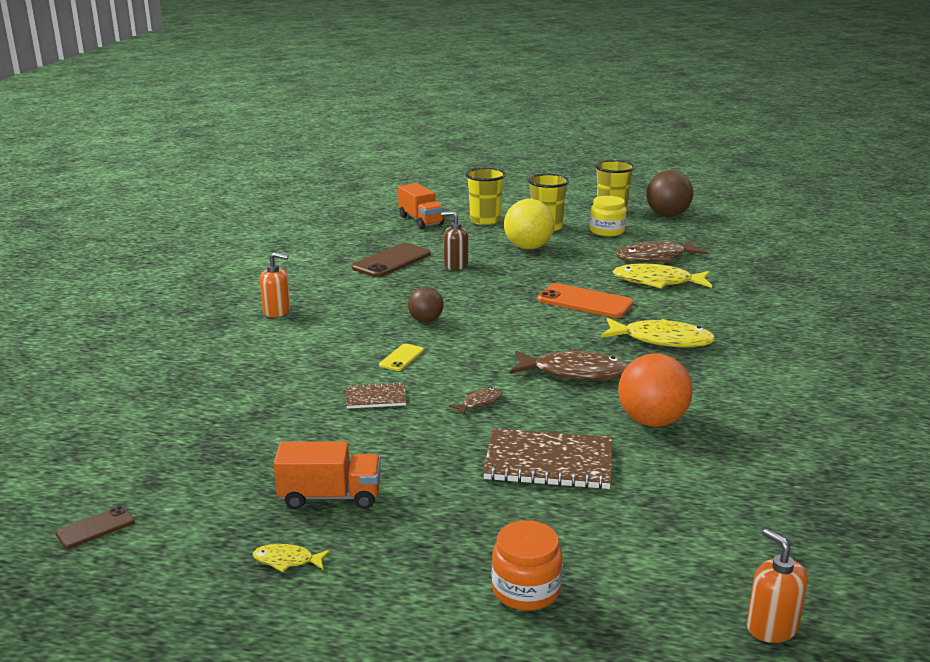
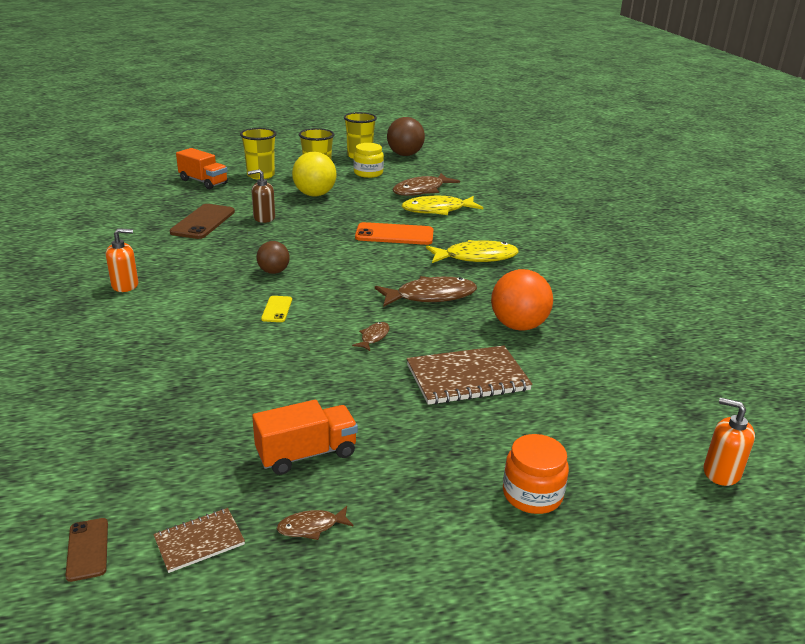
camera: 25 degrees left, 5 degrees up
(95, 528) = (88, 549): brown phone -> brown phone turned 45 degrees counterclockwise
(287, 560) = (311, 527): yellow fish -> brown fish
(376, 398) = (280, 351): brown notebook -> brown notebook (199, 541)

